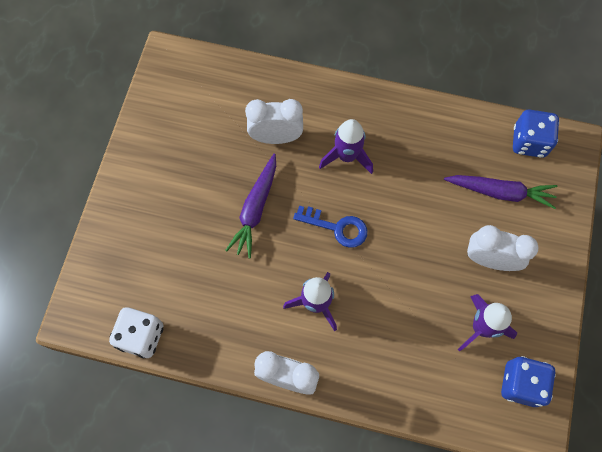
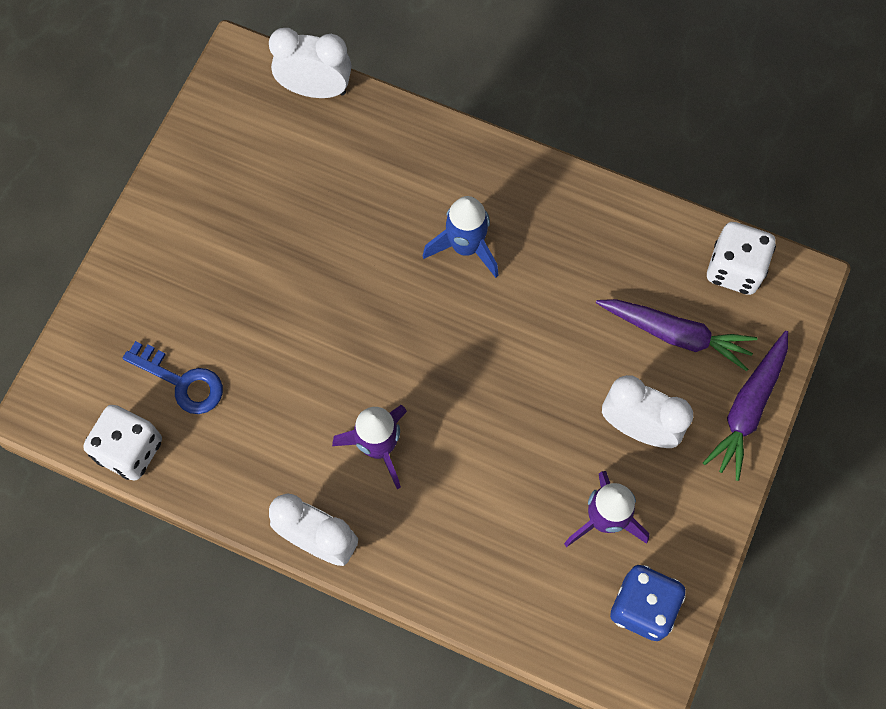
camera: 10 degrees right, 0 degrees up
(255, 209) = (321, 301): purple carrot -> purple carrot (748, 408)
(276, 137) = (370, 203): white clock -> white clock (315, 89)
(337, 227) = (430, 346): blue key -> blue key (182, 382)
(347, 156) = (465, 247): purple rocket -> blue rocket
(529, 142) = (734, 269): blue dice -> white dice

